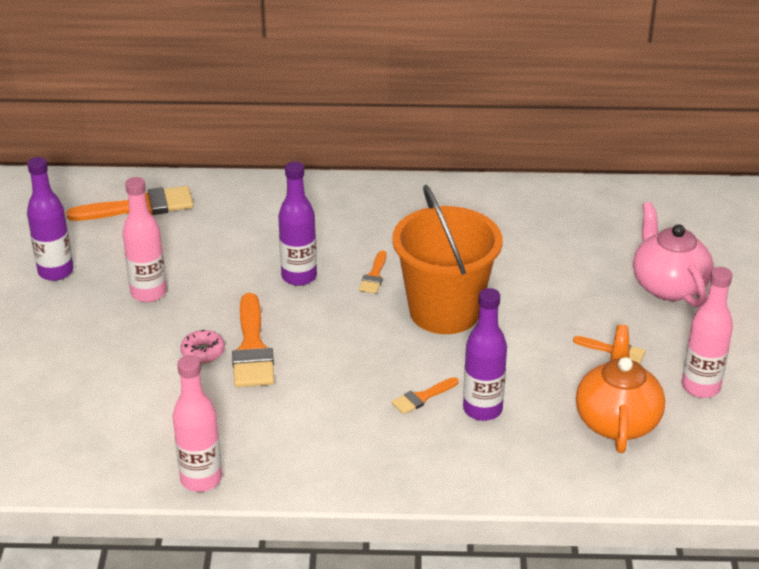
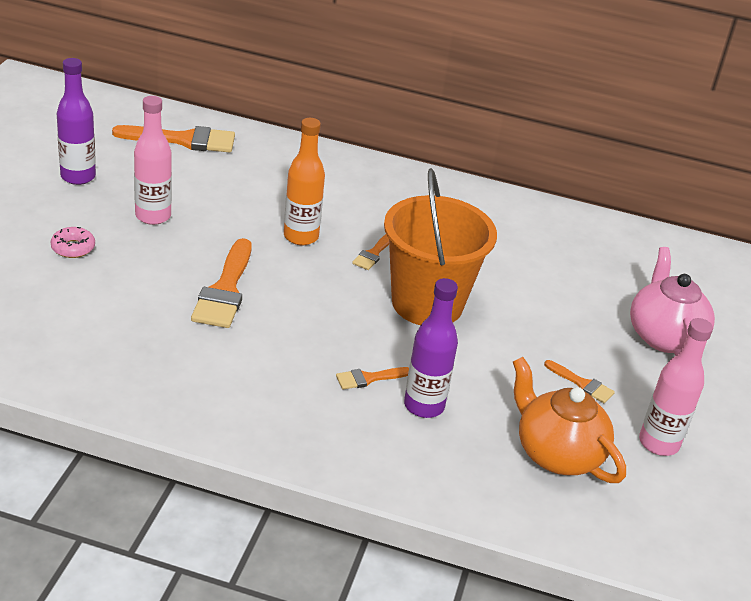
camera: 10 degrees right, 0 degrees up
(201, 479) = (116, 398): pink bottle -> none
(203, 352) = (177, 281): pink donut -> pink donut (73, 248)
(299, 276) = (301, 237): purple bottle -> orange bottle
(617, 421) = (557, 453): orange teapot -> orange teapot turned 60 degrees counterclockwise

